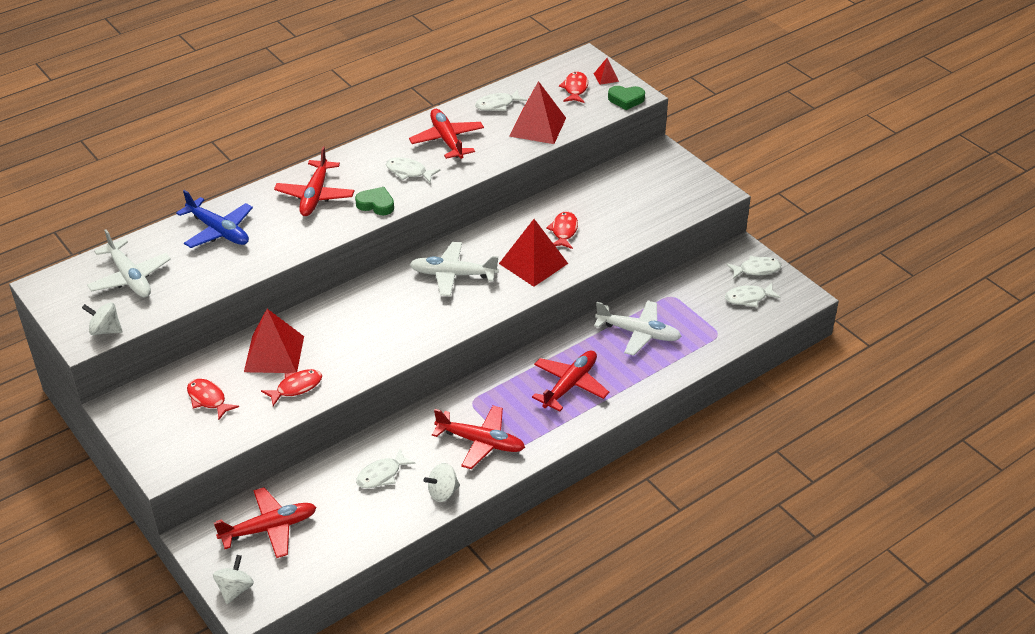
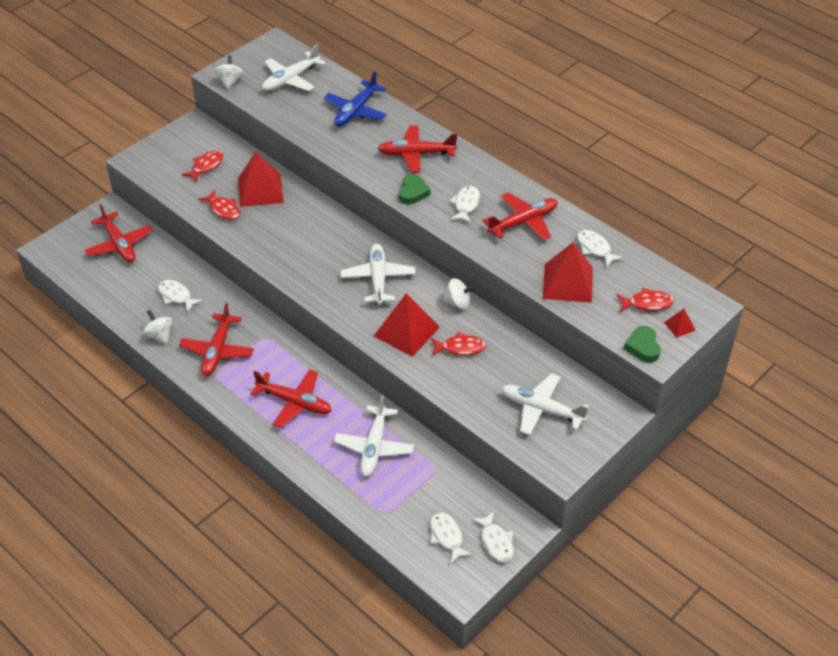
camera: 80 degrees right, 5 degrees up
(235, 589) = (62, 239): white spinning top -> white spinning top (458, 303)
(649, 193) = (542, 409): none -> white plane

